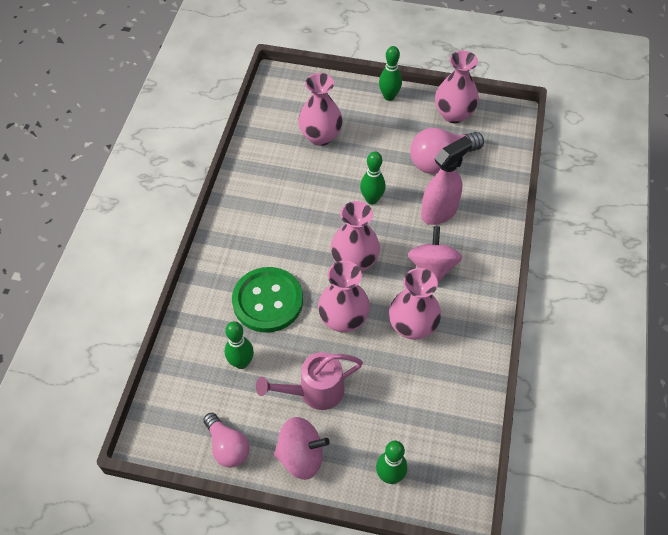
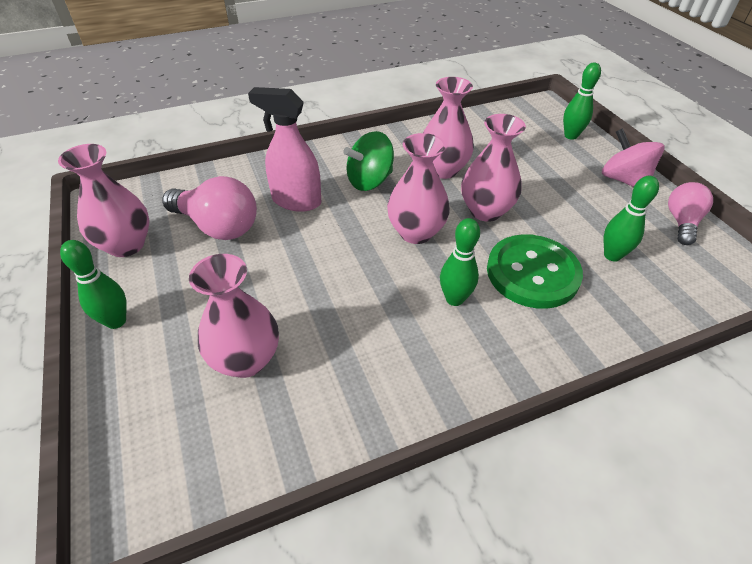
camera: 125 degrees left, 10 degrees down
(314, 391) = (569, 197): pink watering can -> none
(372, 199) = (320, 256): green bowling pin -> green bowling pin (454, 299)
(432, 267) = (369, 181): pink spinning top -> green spinning top

